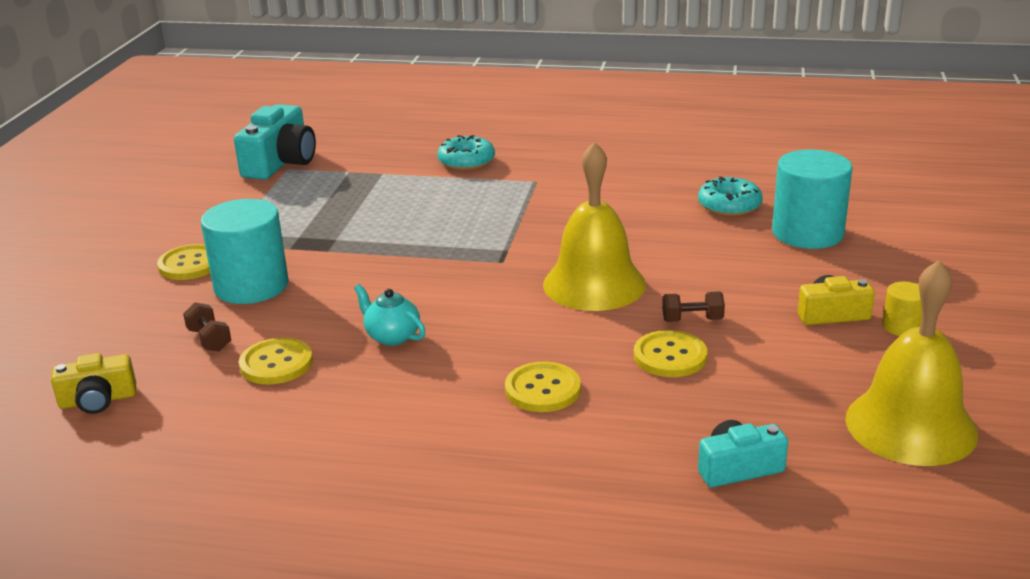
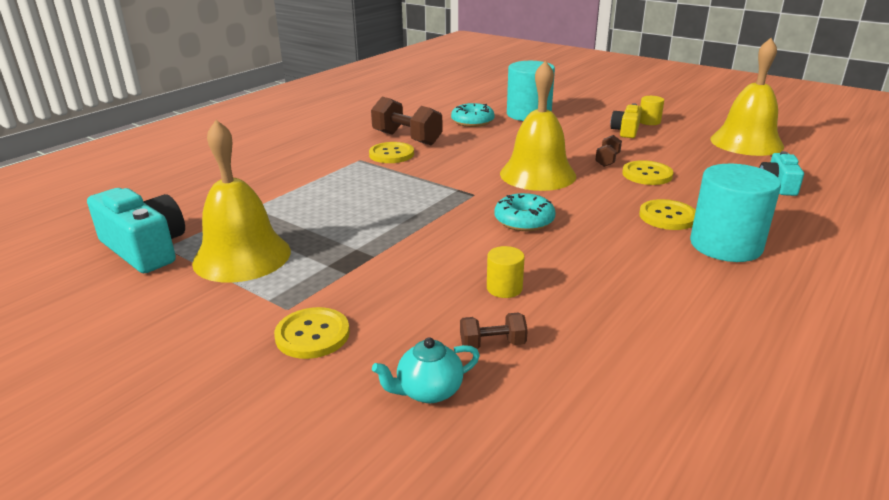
camera: 65 degrees left, 0 degrees up
(98, 400) = (572, 438): yellow camera -> none
(251, 286) = (402, 305): turquoise cylinder -> turquoise cylinder (725, 245)
(276, 363) = (565, 313): yellow button -> yellow button (391, 154)
(291, 200) = (242, 256): none -> yellow bell
(305, 324) = (504, 288): none -> yellow cylinder
(392, 336) = (556, 254): turquoise teapot -> turquoise teapot (428, 391)
(466, 161) = (287, 174): turquoise donut -> turquoise donut (524, 220)
(623, 186) = (407, 138): none -> brown dumbbell

